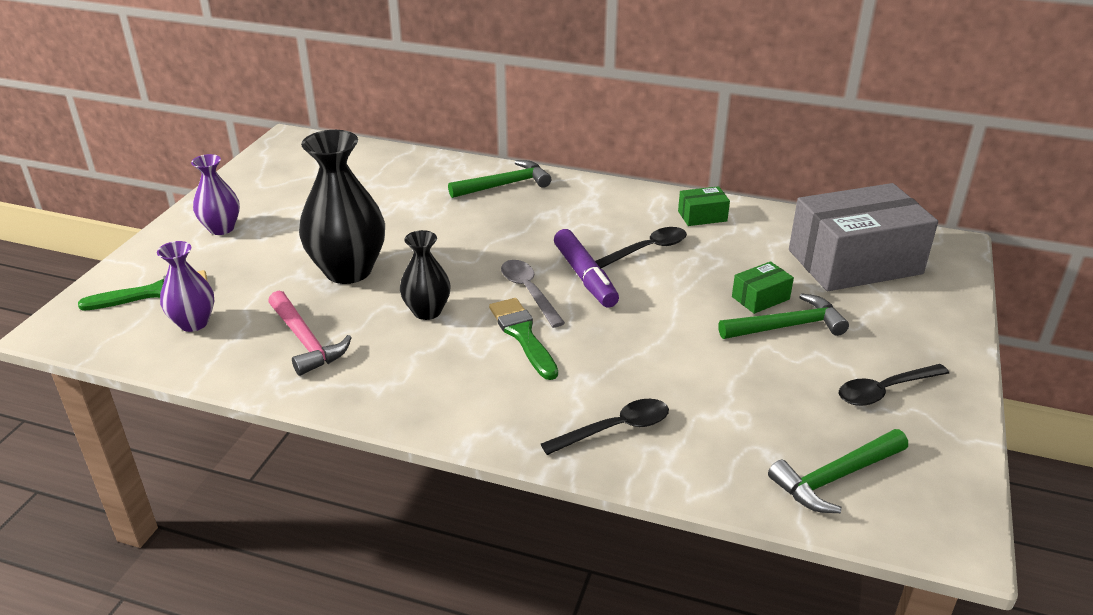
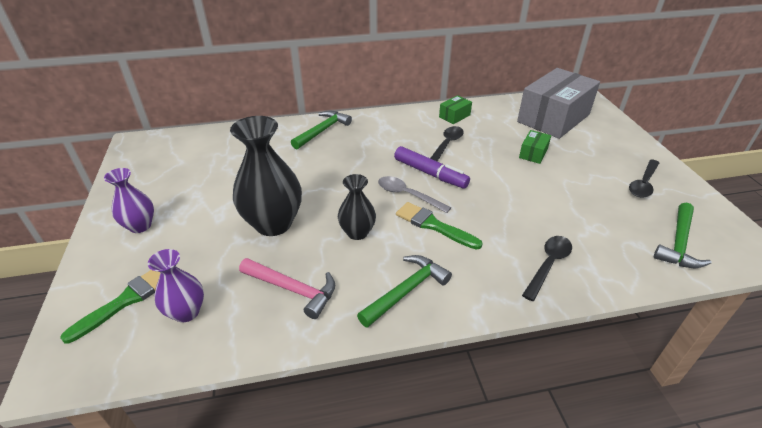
camera: 30 degrees left, 5 degrees up
(787, 326) = (563, 165): green hammer -> green hammer (406, 290)

